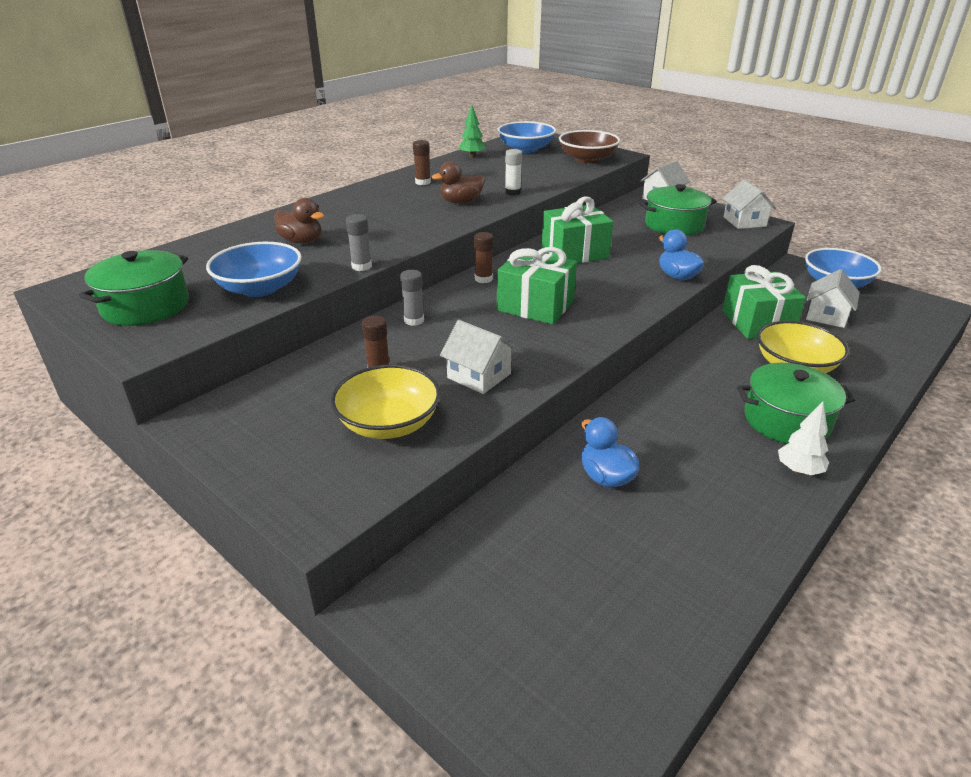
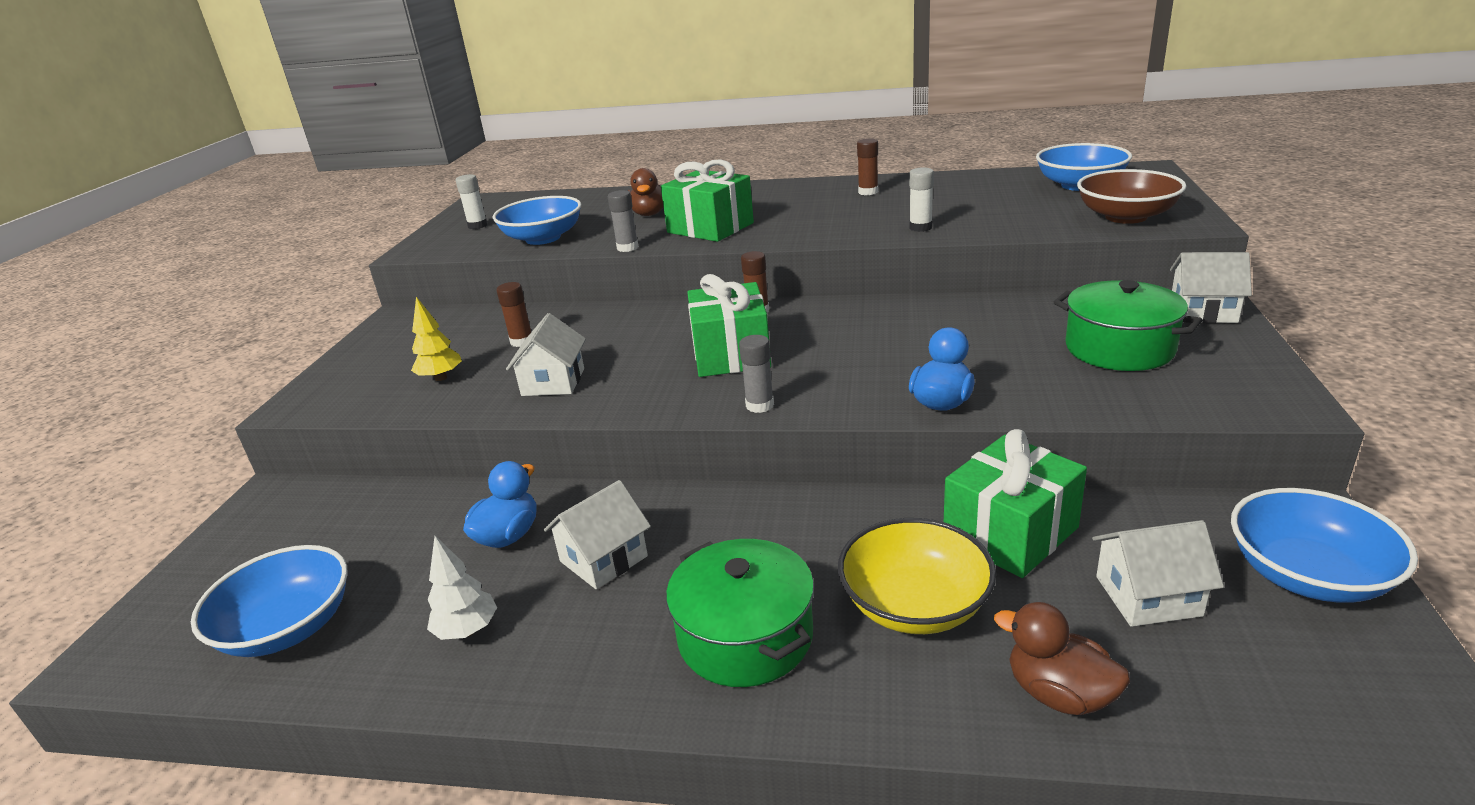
camera: 60 degrees right, 5 degrees down
(146, 306) = (477, 226): green pot -> white glue stick
(388, 423) = (441, 378): yellow bowl -> yellow tree
(414, 320) = (627, 318): grey glue stick -> grey glue stick (759, 405)
(461, 202) = (845, 221): brown duck -> brown duck (1059, 694)
(472, 156) = (992, 178): green tree -> none
(574, 252) = (903, 325): green gift -> green gift (710, 228)
(631, 621) = (288, 628): none -> blue bowl
(744, 222) = (1254, 390): white house -> white house (603, 559)
(799, 470) = (626, 679): white tree -> white tree (467, 631)

